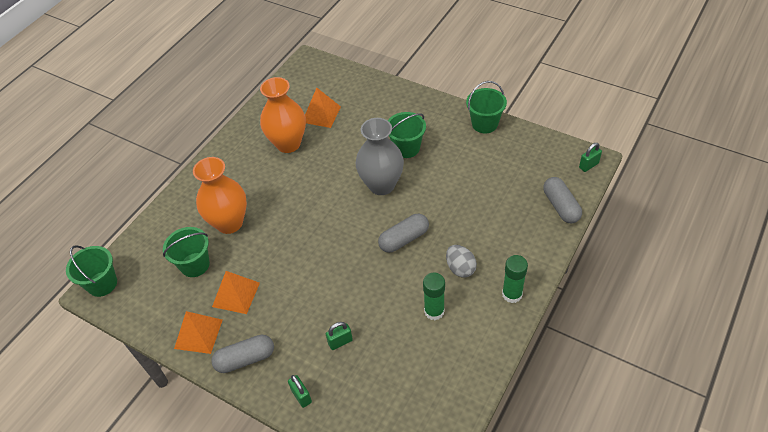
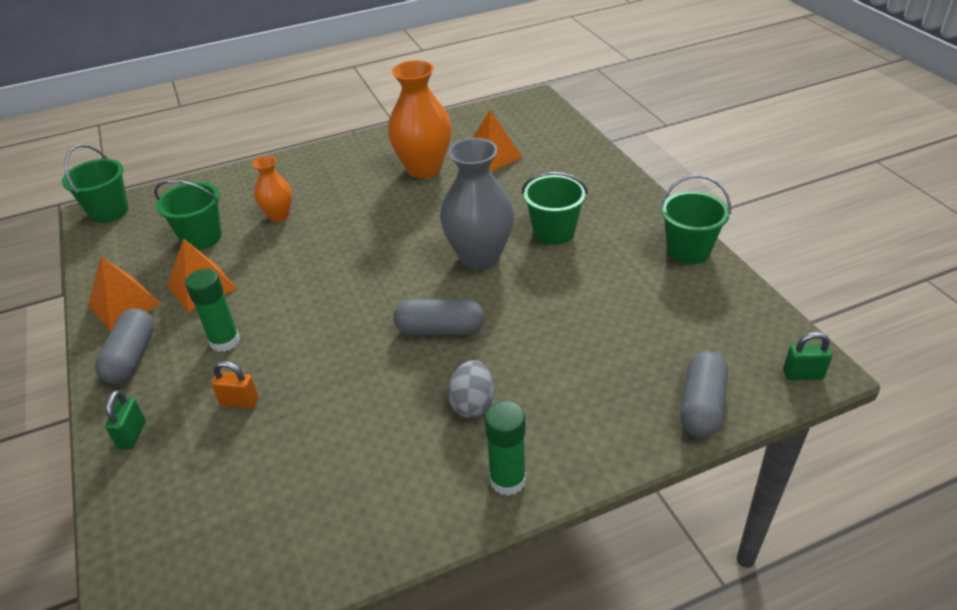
camera: 35 degrees right, 10 degrees down
(229, 223) = (279, 215): orange vase -> orange vase, size x0.55
(245, 359) = (131, 357): grey capsule -> grey capsule turned 75 degrees clockwise
(340, 342) = (239, 401): green padlock -> orange padlock
(434, 311) = (382, 436): green glue stick -> green glue stick (225, 341)

